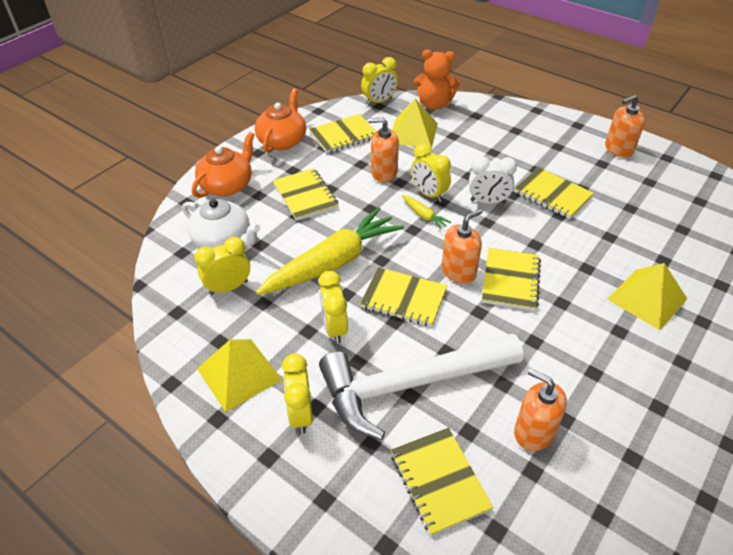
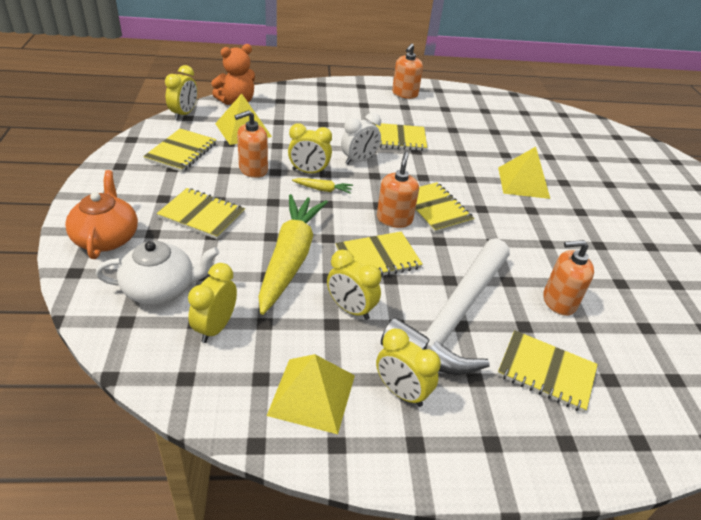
camera: 45 degrees left, 5 degrees down
(282, 141) = (123, 176): orange teapot -> none

